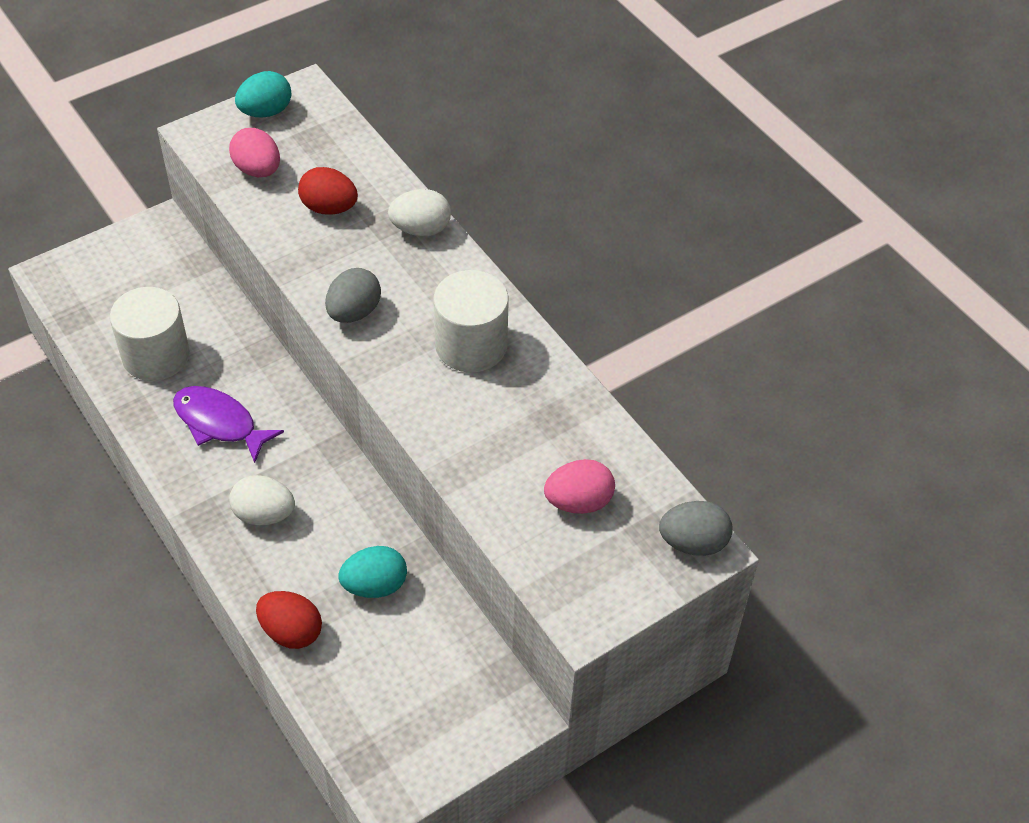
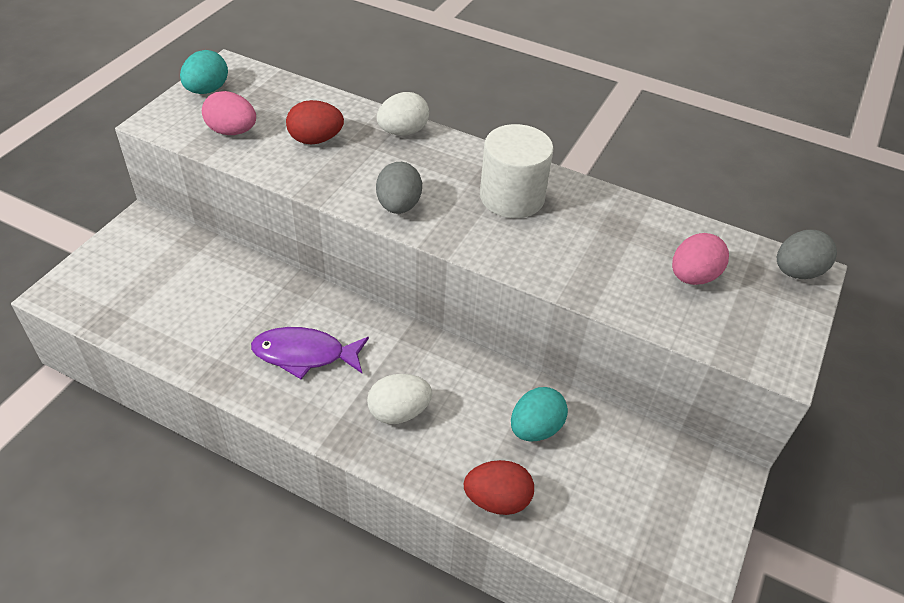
camera: 30 degrees left, 5 degrees down
(156, 355) = (207, 323): white cylinder -> none

